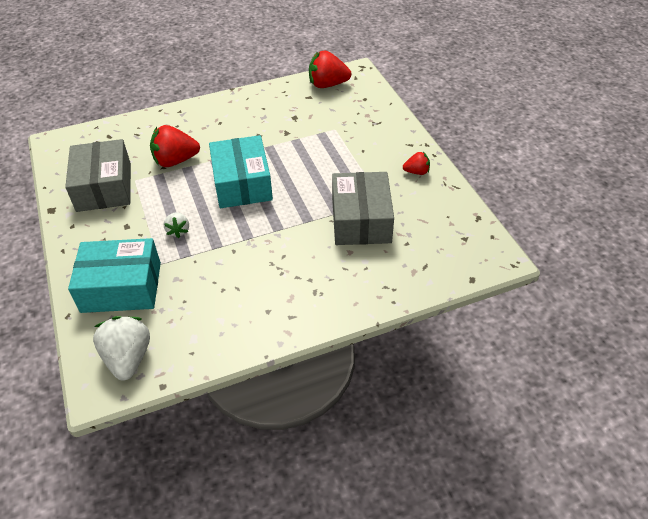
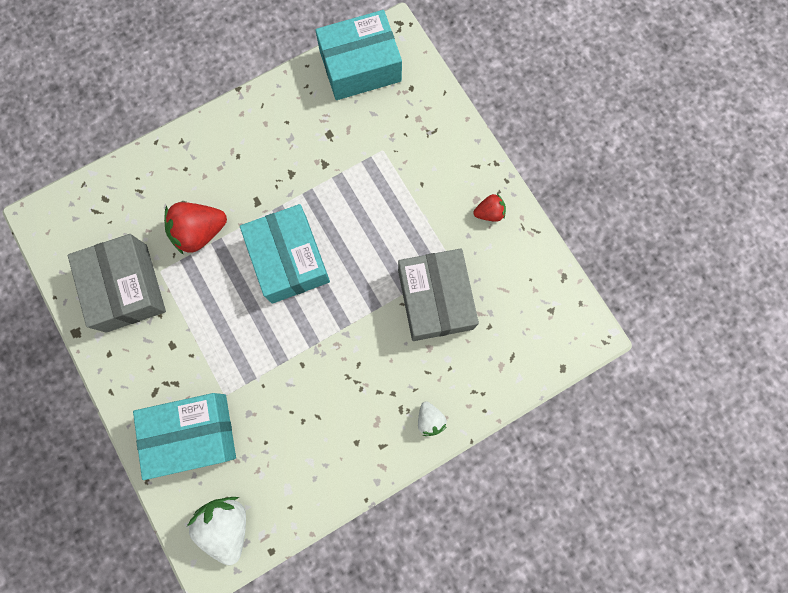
camera: 10 degrees left, 30 degrees up
(178, 231) = (233, 344): white strawberry -> white strawberry (430, 419)
(327, 85) = (360, 66): red strawberry -> turquoise box

